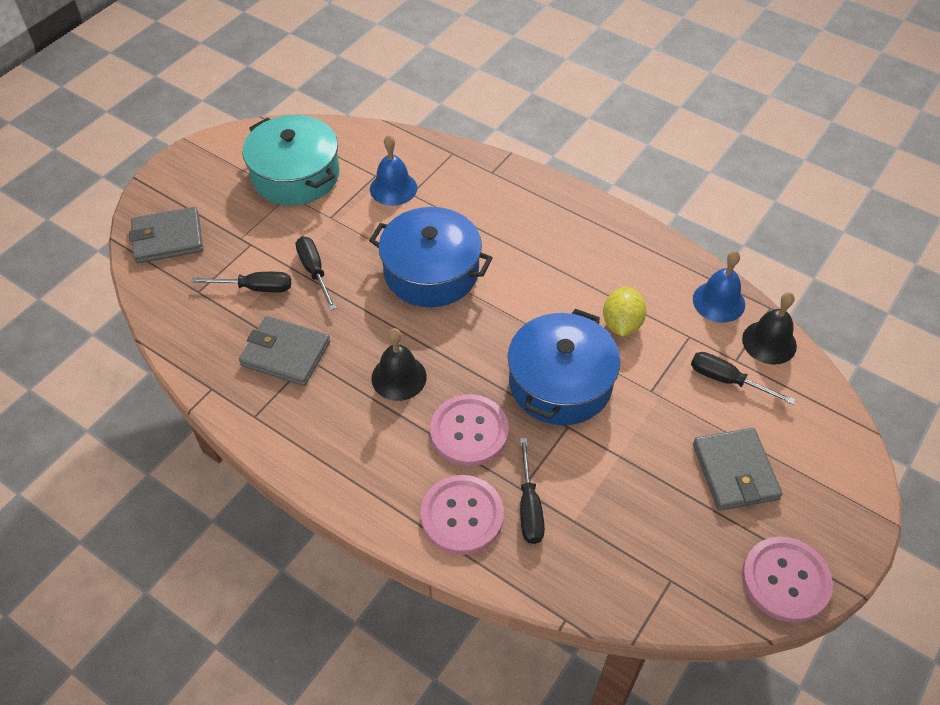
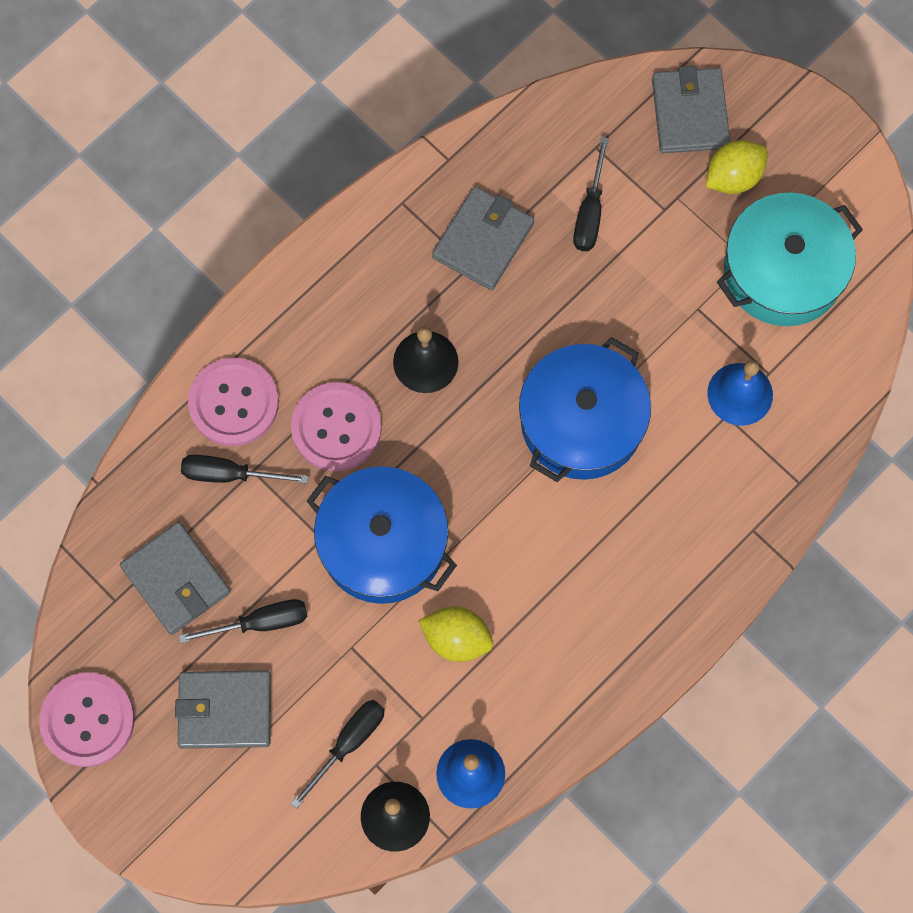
camera: 100 degrees right, 20 degrees up
(222, 208) = (733, 177): none -> yellow lemon
(314, 271) = (605, 282): black screwdriver -> black screwdriver (260, 622)
(636, 532) = (176, 579): none -> grey wallet

